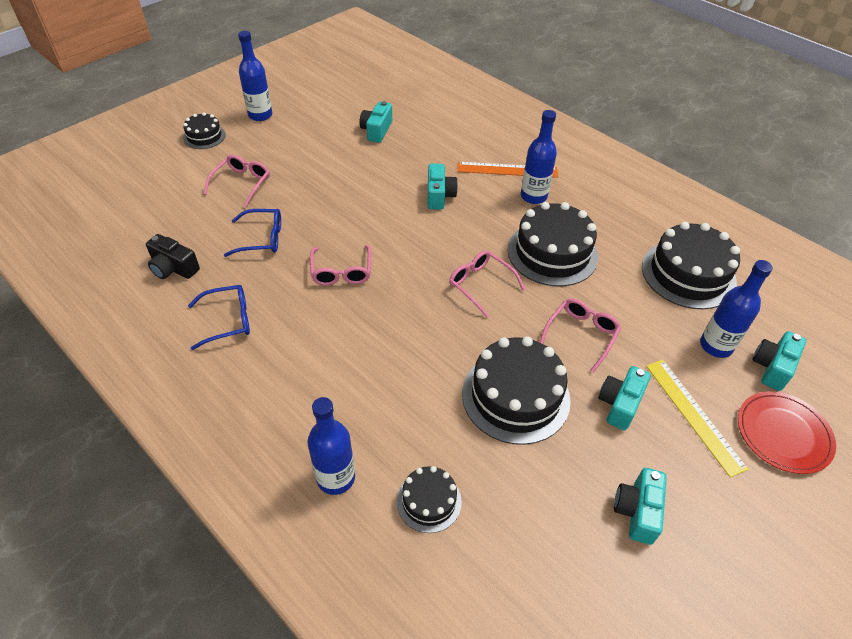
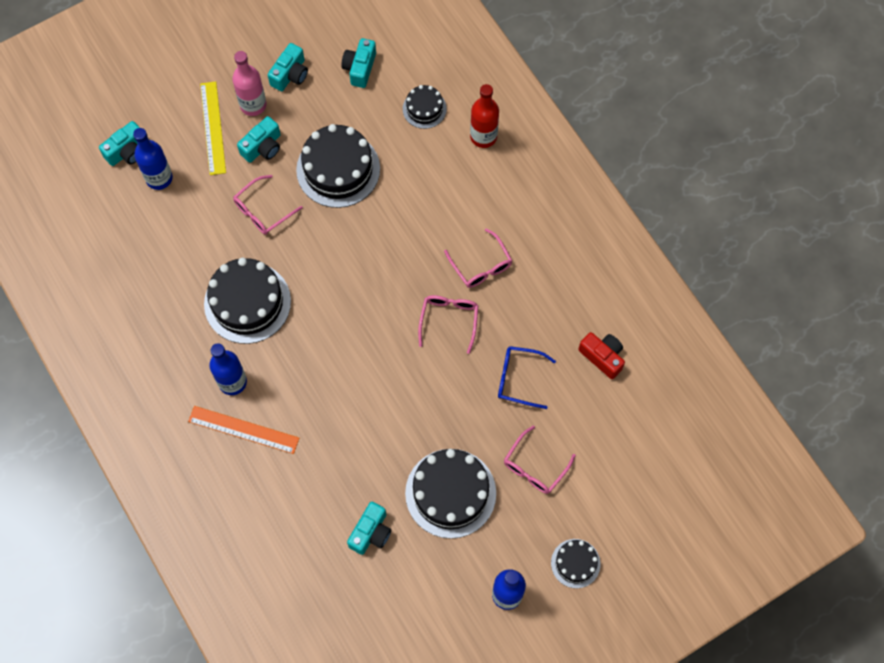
camera: 165 degrees left, 20 degrees up
(173, 268) = (602, 357): black camera -> red camera
(228, 320) = (553, 286): blue glasses -> none
(336, 478) = (483, 137): blue bottle -> red bottle
(439, 196) = (330, 403): turquoise camera -> turquoise camera (360, 68)
(480, 285) = (328, 279): pink glasses -> pink glasses (481, 265)
(662, 455) = (253, 105): none -> pink bottle
(688, 274) = (135, 252): black cake -> black cake (450, 493)
(783, 434) = (157, 101): red plate -> none

